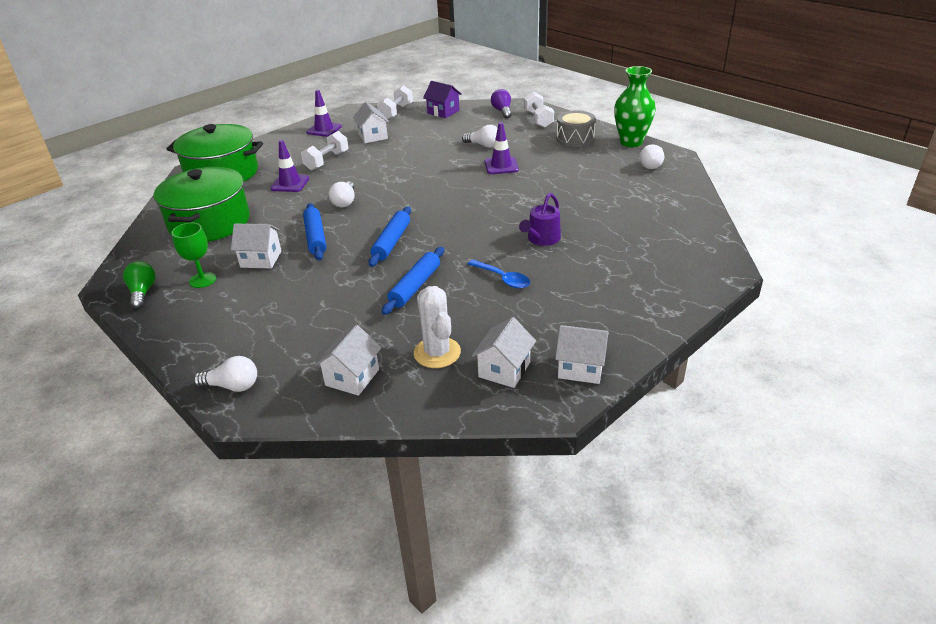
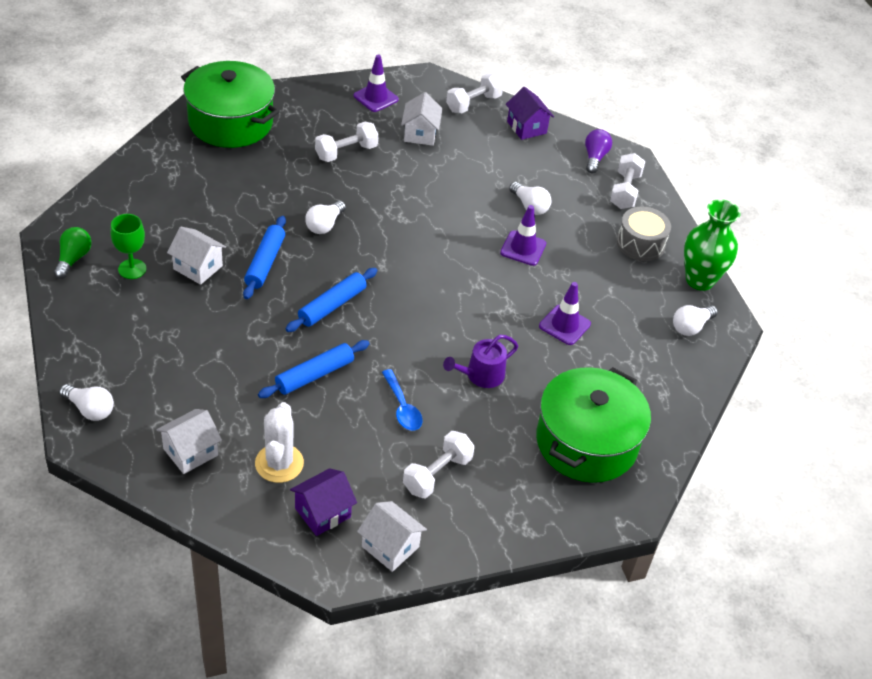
camera: 20 degrees right, 10 degrees up
(209, 223) = (179, 192): green pot -> green pot (586, 442)
(290, 183) = (288, 170): purple traffic cone -> purple traffic cone (564, 325)
(504, 370) = (323, 512): white house -> purple house
(569, 307) = (437, 474): none -> white dumbbell

